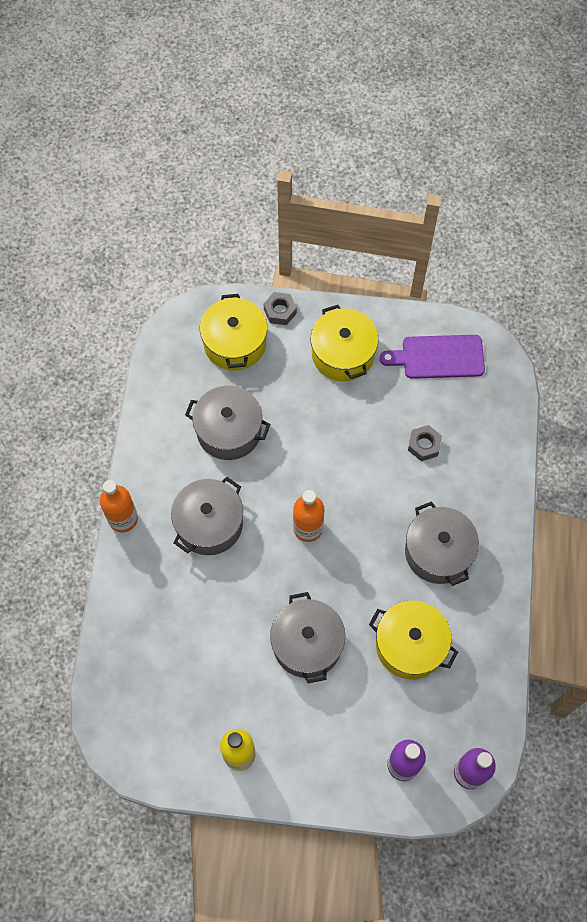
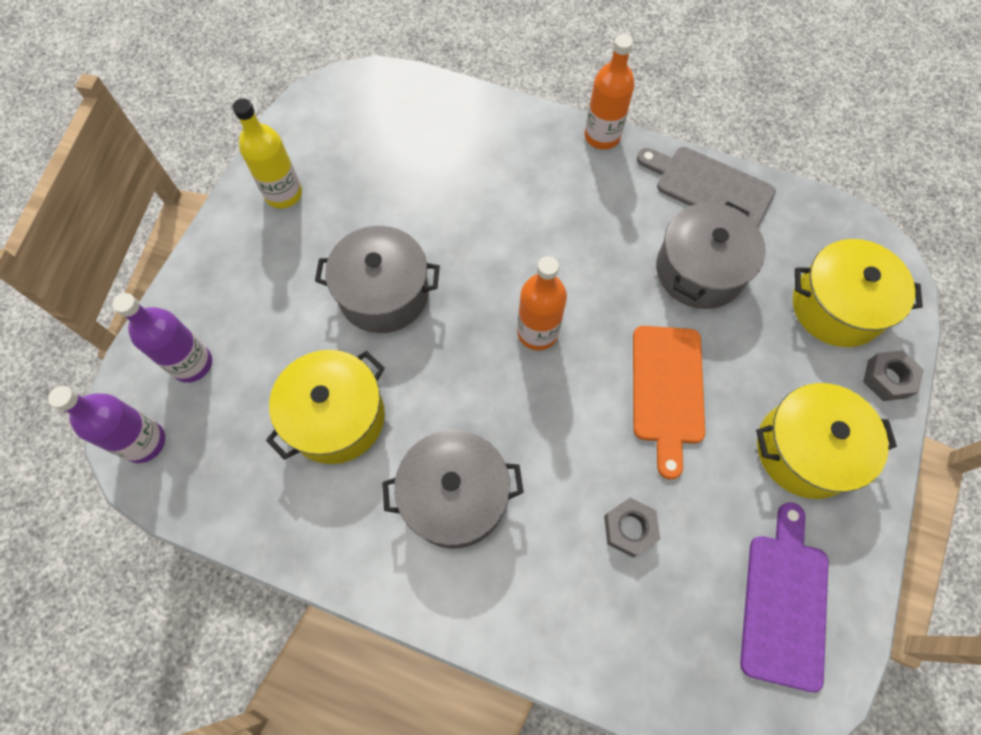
camera: 105 degrees right, 0 degrees up
(154, 434) = (709, 187): none -> grey cutting board
(209, 524) = (572, 222): grey pot -> none
(326, 438) = (667, 390): none -> orange cutting board

